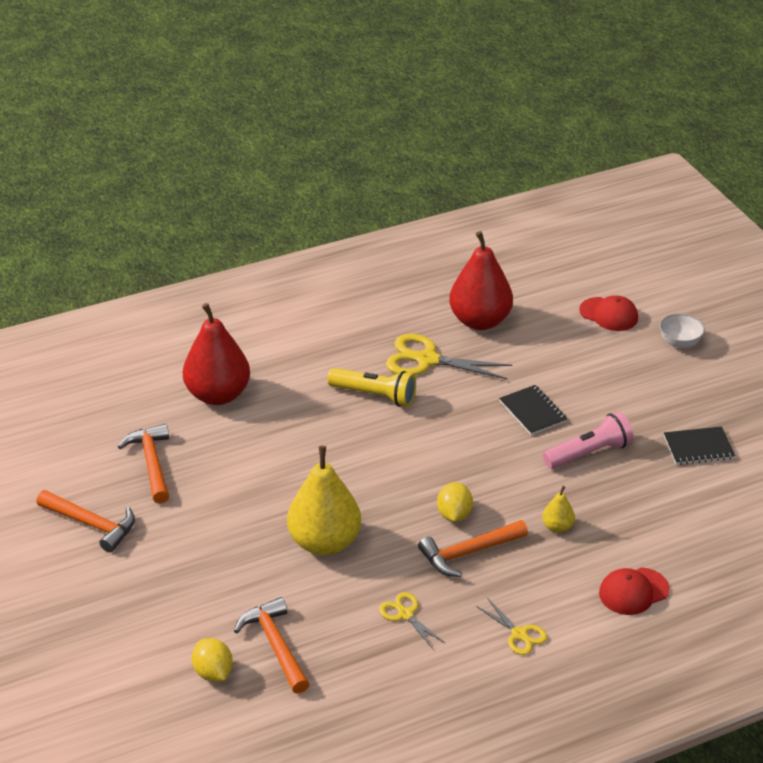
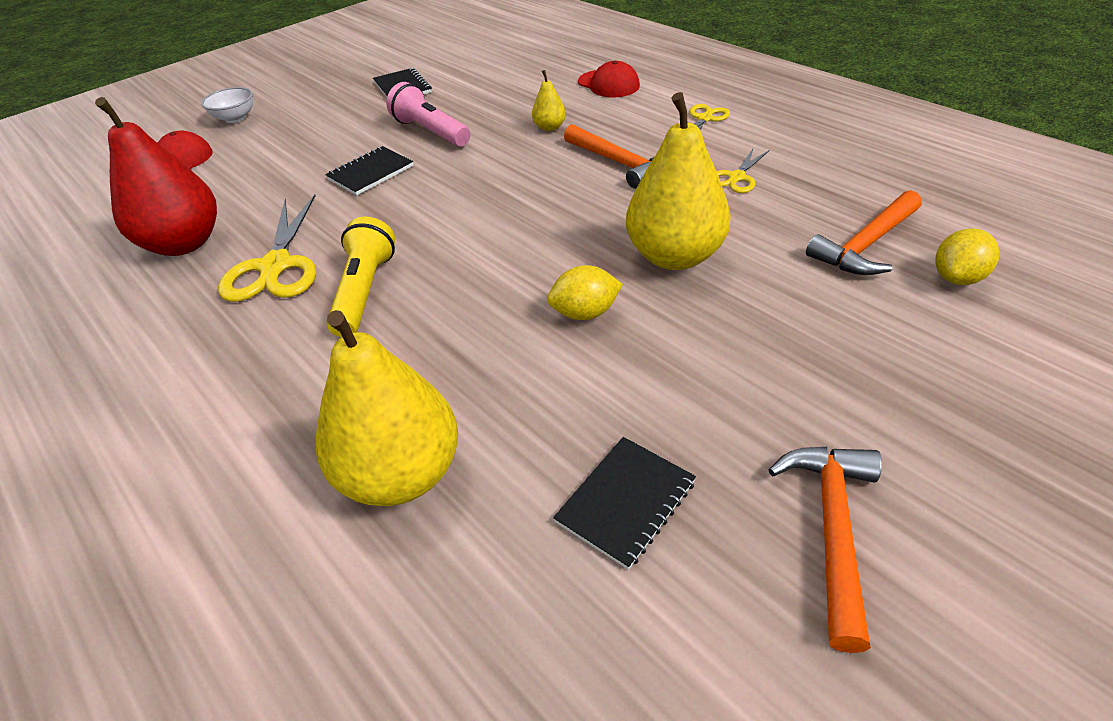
camera: 105 degrees left, 5 degrees up
(151, 463) = (626, 502): orange hammer -> black notebook
(218, 395) = (401, 474): red pear -> yellow pear
(454, 515) = (567, 183): yellow lemon -> yellow lemon (585, 313)

